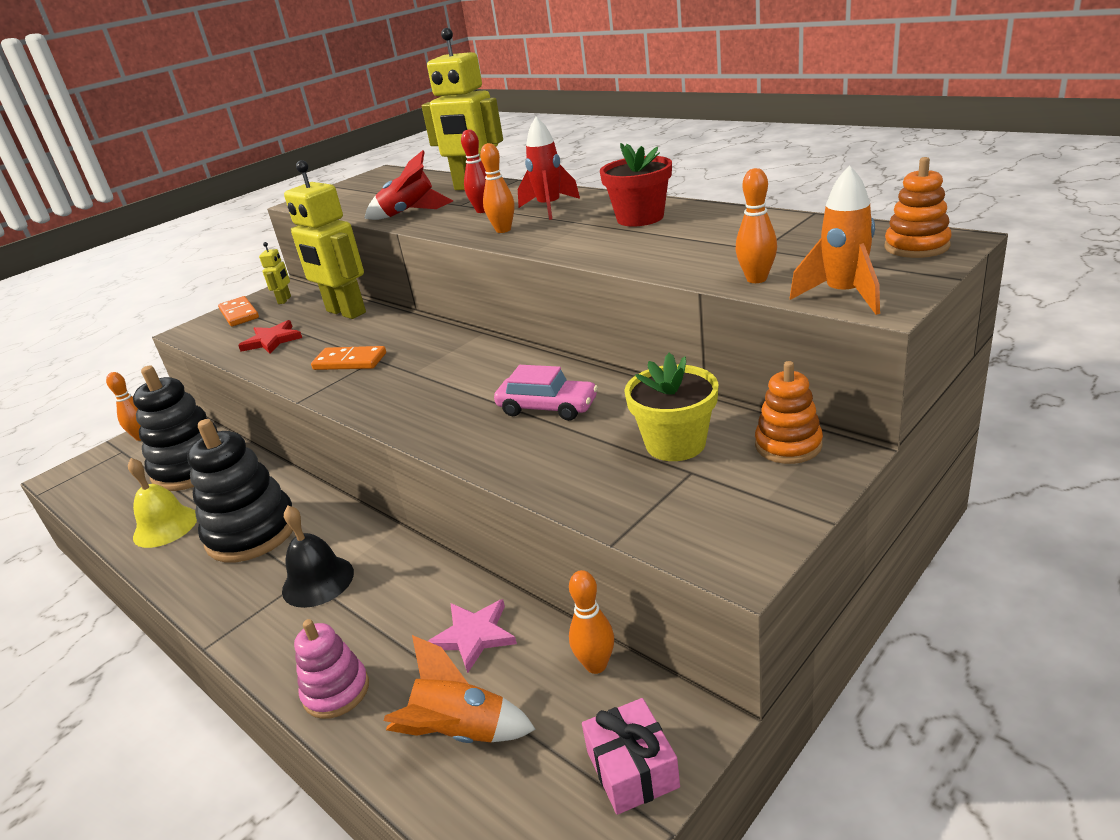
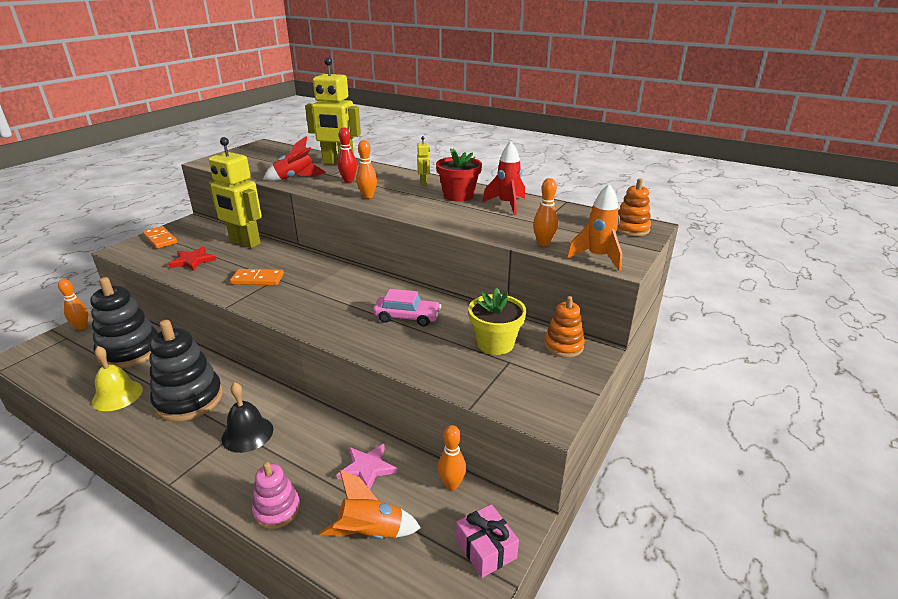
camera: 15 degrees left, 0 degrees up
(285, 300) = (194, 230): yellow robot -> yellow robot (424, 183)
(549, 208) = (395, 183): red rocket -> red rocket (507, 204)

